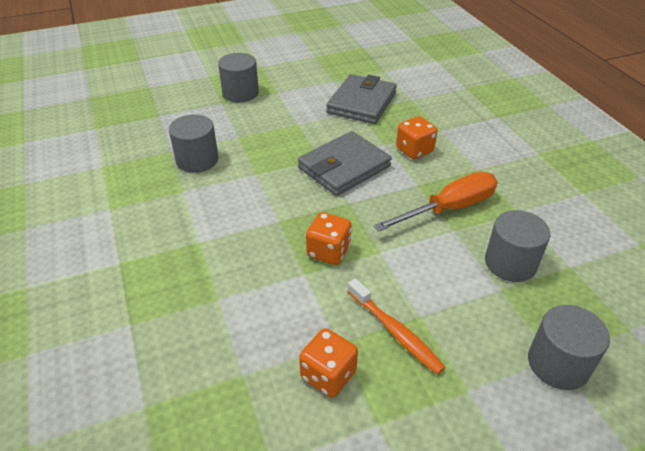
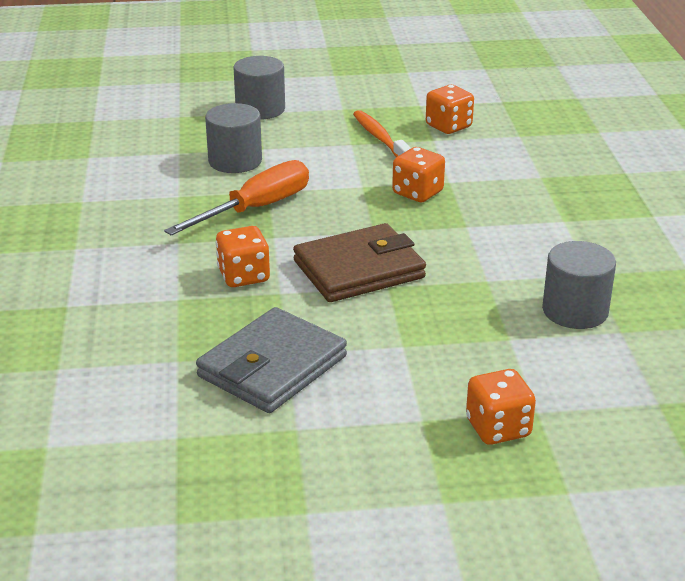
camera: 165 degrees left, 10 degrees down
(240, 93) = (498, 428): grey cylinder -> orange dice
(344, 167) = (359, 269): grey wallet -> brown wallet
(449, 208) = (256, 208): orange screwdriver -> orange screwdriver turned 150 degrees clockwise

